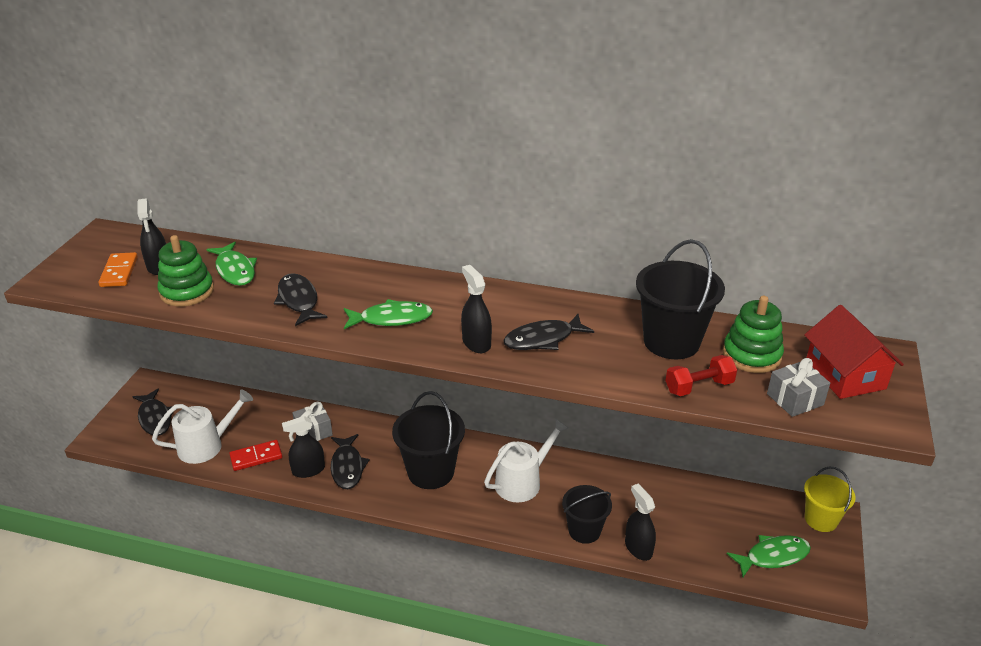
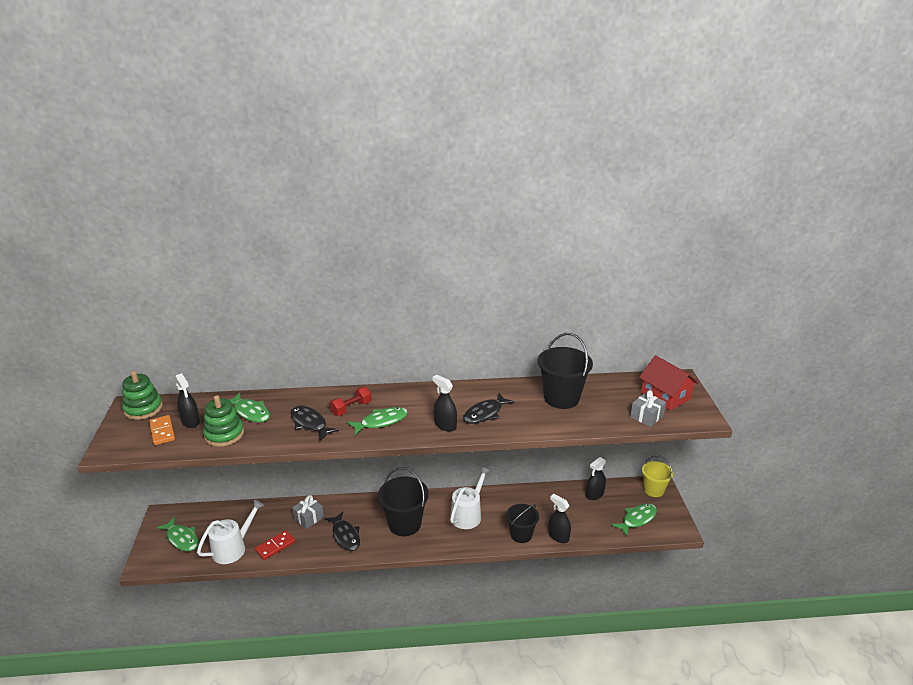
camera: 20 degrees left, 5 degrees down
(155, 418) = (182, 539): black fish -> green fish
(308, 470) = (318, 545): black spray bottle -> black spray bottle (594, 494)
(699, 387) = (591, 421): red dumbbell -> red dumbbell (351, 408)
(751, 355) = (610, 396): green stacking toy -> green stacking toy (143, 409)

